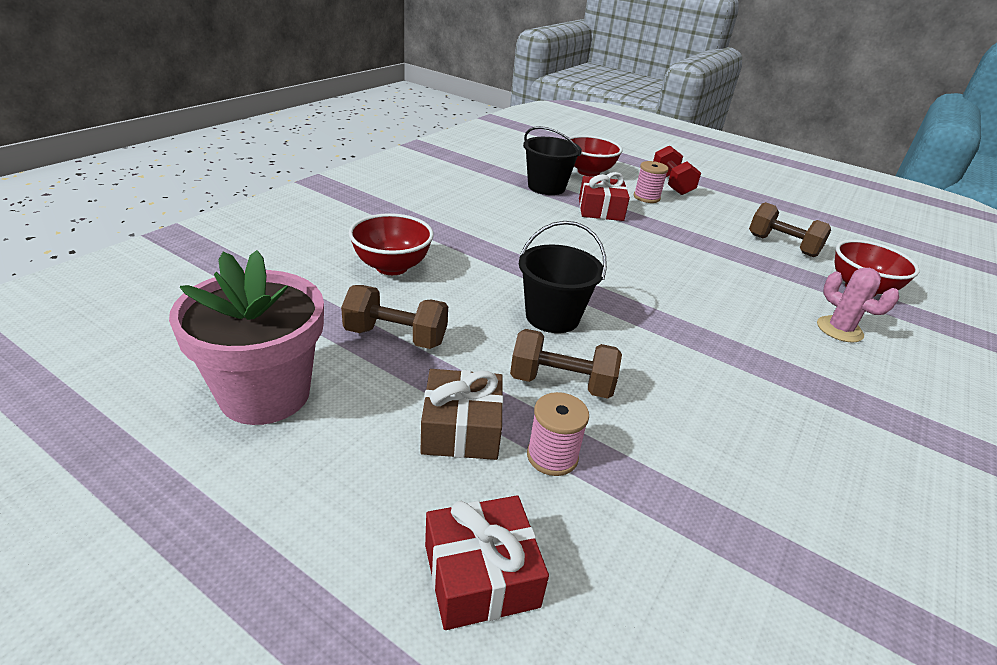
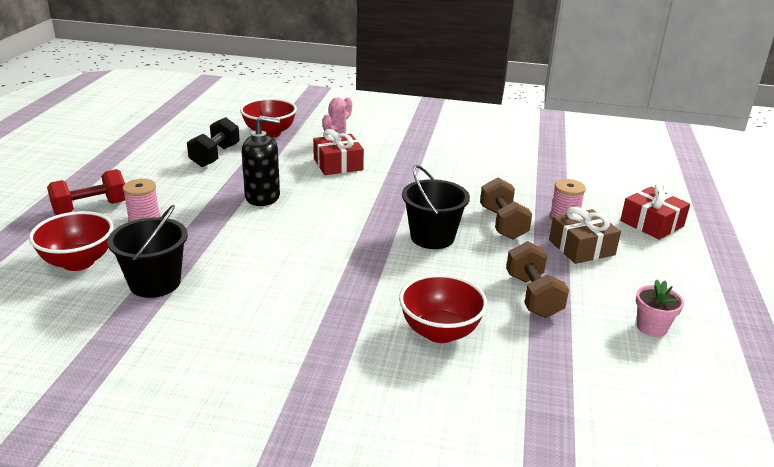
camera: 110 degrees left, 5 degrees down
(265, 394) = (651, 327): pink flower pot -> pink flower pot, size x0.45
(600, 209) = (200, 241): red gift -> red gift (338, 164)
(678, 249) = (263, 197): none -> black soap dispenser
(782, 245) = (215, 156): brown dumbbell -> black dumbbell

